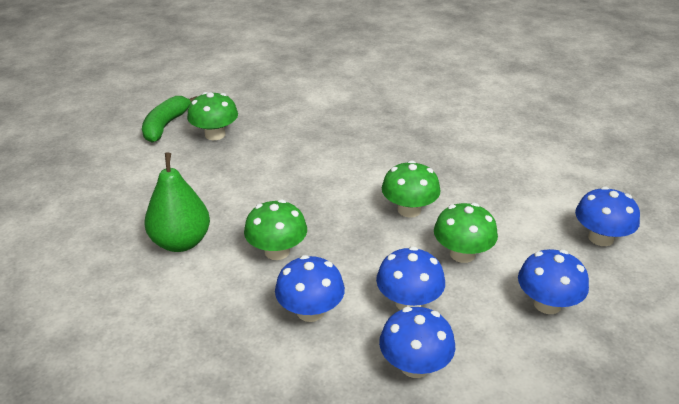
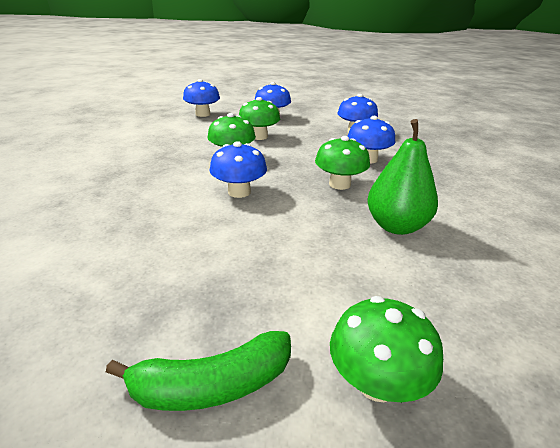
camera: 125 degrees left, 5 degrees down
(215, 134) = (199, 304): green mushroom -> green mushroom (377, 382)
(408, 302) = (318, 140): blue mushroom -> blue mushroom (239, 192)

